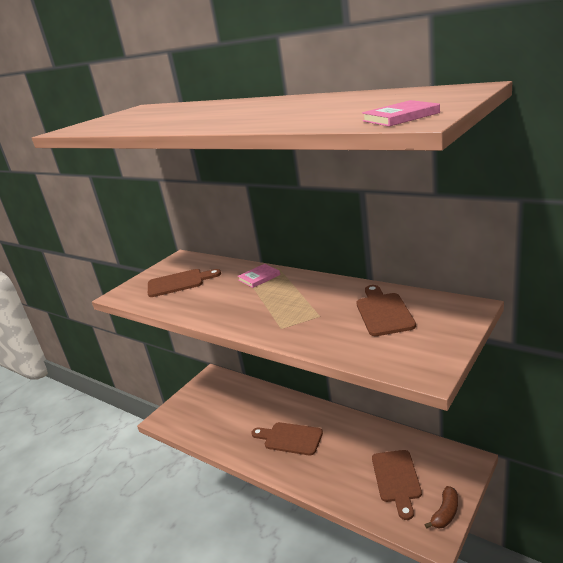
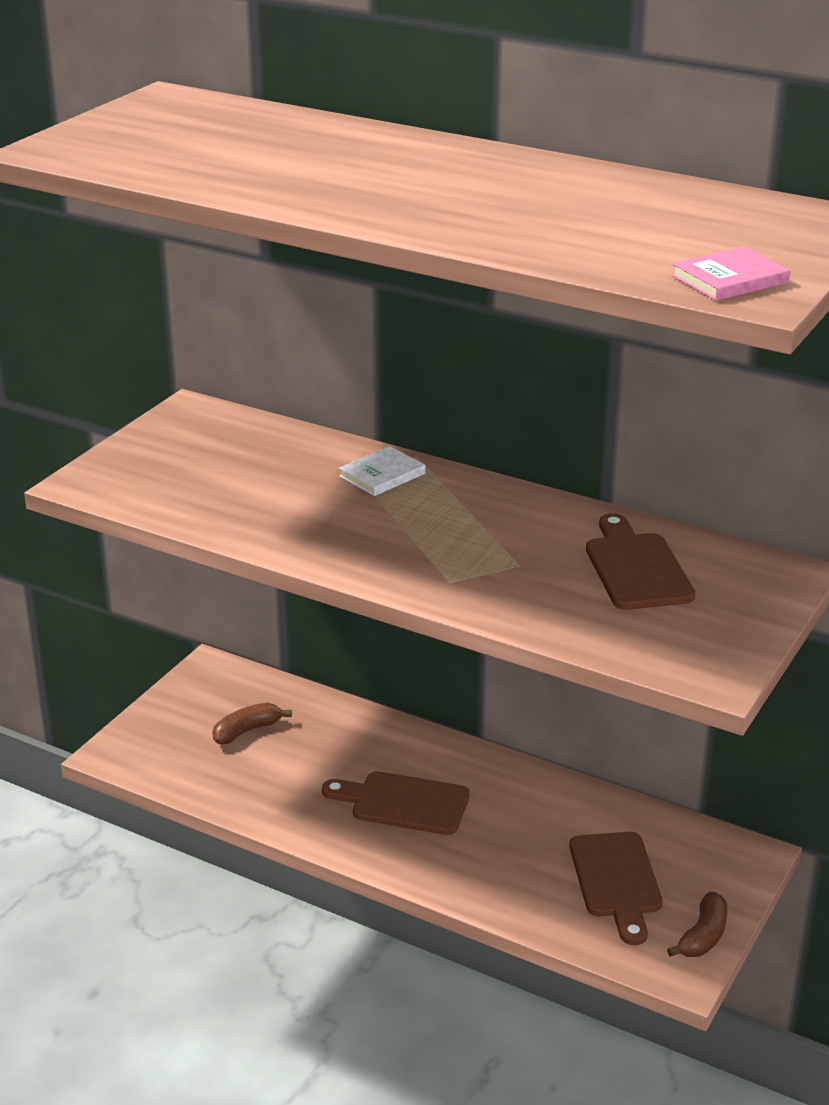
camera: 10 degrees left, 5 degrees up
(179, 283) = (210, 469): brown cutting board -> none
(222, 404) = (247, 731): none -> brown banana
(259, 277) = (382, 475): pink book -> white book

